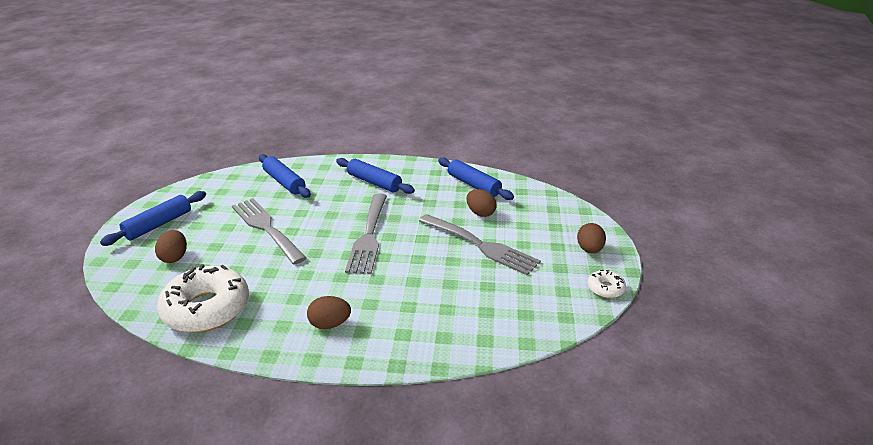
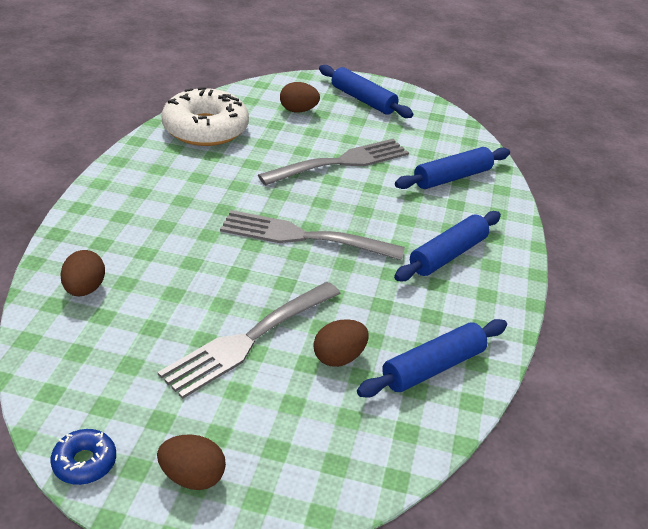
camera: 95 degrees right, 5 degrees up
(330, 324) = (144, 196): brown egg -> brown egg (84, 289)
(605, 288) = (84, 462): white donut -> blue donut

